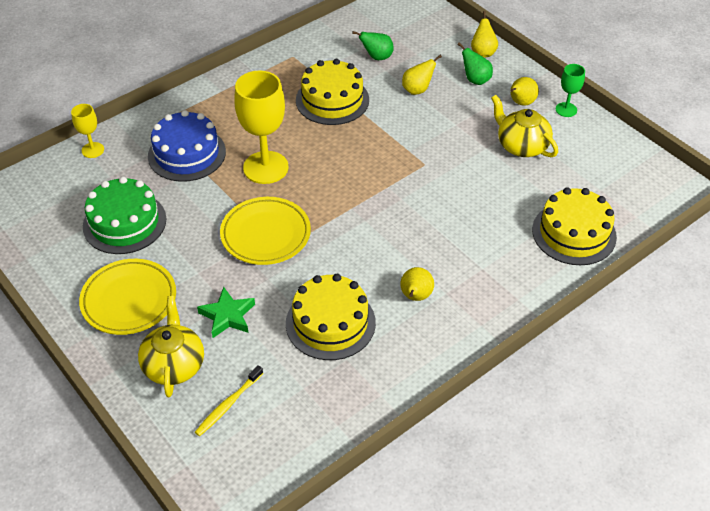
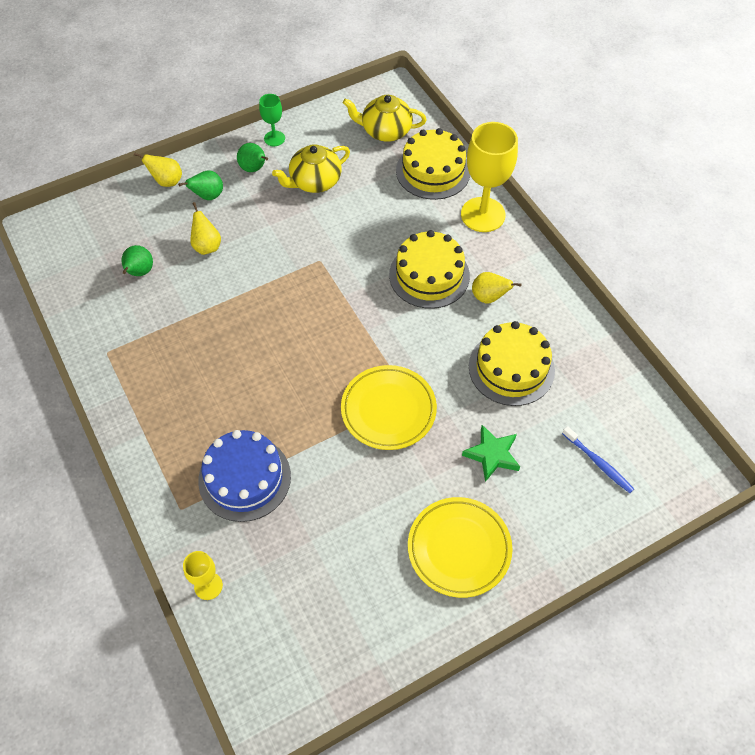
camera: 80 degrees left, 10 degrees up
(124, 222) = (342, 550): green cake -> none
(174, 365) = (548, 508): yellow teapot -> yellow teapot (385, 131)
(228, 405) = (598, 463): yellow toothbrush -> blue toothbrush
(265, 167) = (288, 400): yellow goblet -> yellow goblet (483, 215)
(332, 100) = (197, 324): yellow cake -> yellow cake (429, 275)
(521, 103) = (254, 169): yellow pear -> green pear

